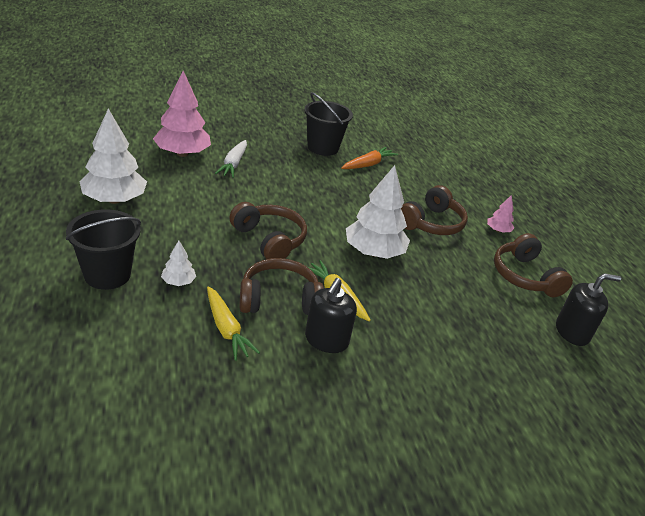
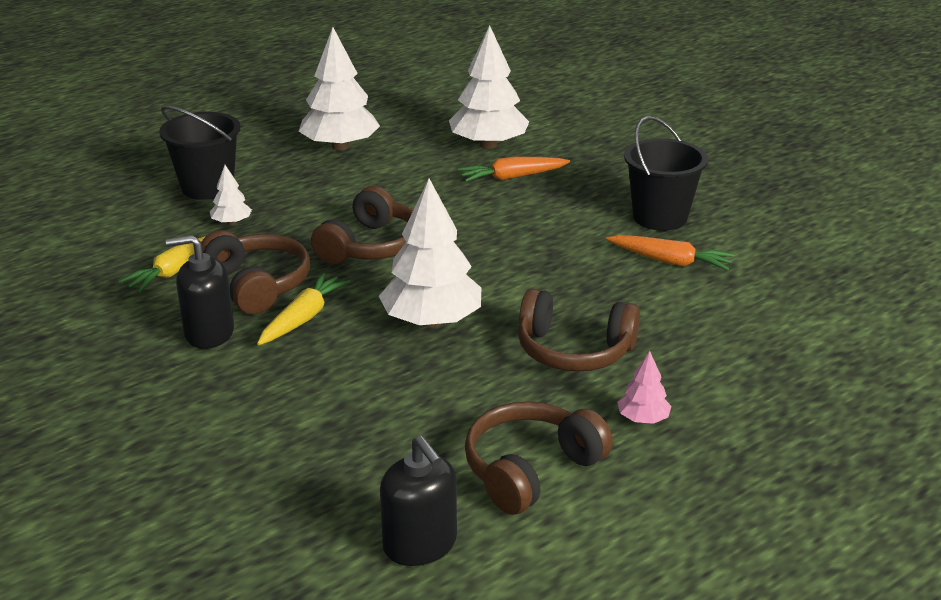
camera: 70 degrees right, 5 degrees down
(182, 153) = (488, 145): pink tree -> white tree
(233, 164) = (512, 177): white carrot -> orange carrot

